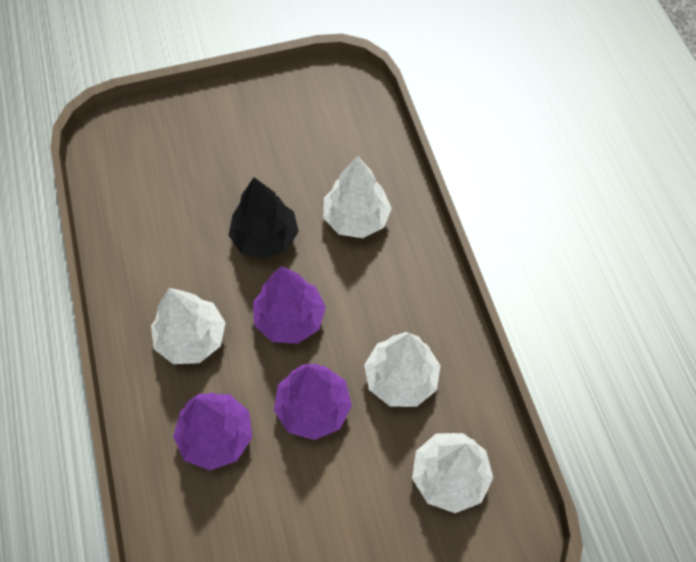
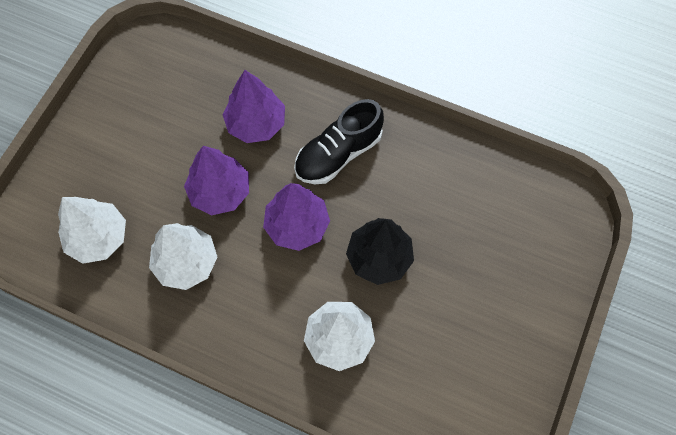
camera: 130 degrees right, 5 degrees up
(191, 338) = (338, 154): white tree -> black shoe

